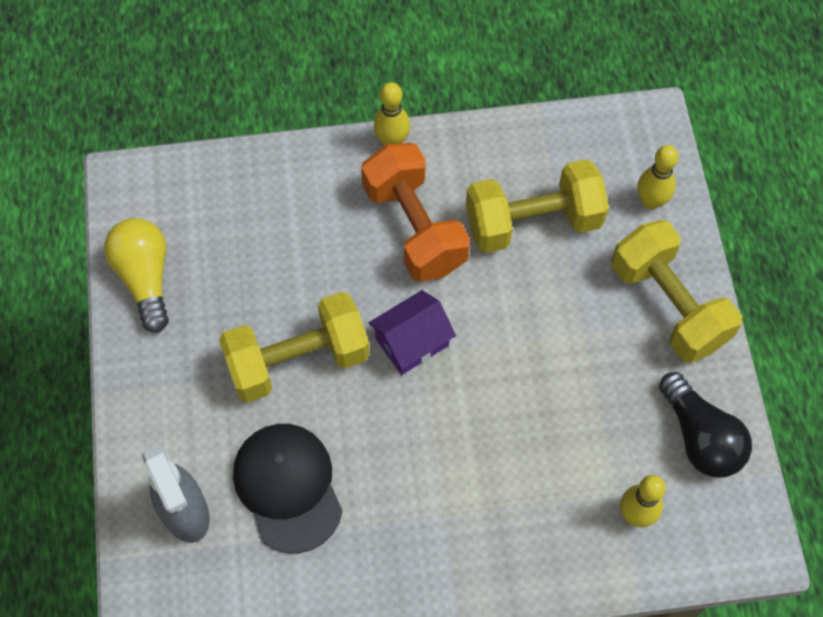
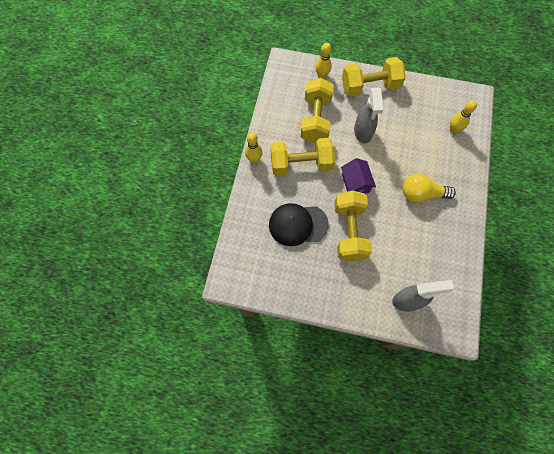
camera: 70 degrees left, 5 degrees up
(145, 278) = (284, 286): yellow light bulb -> yellow light bulb (421, 194)
(288, 487) = (408, 253): black cap -> black cap (298, 224)
(414, 227) = (301, 164): orange dumbbell -> yellow dumbbell
(543, 323) = (363, 132): none -> grey spray bottle
(700, 437) = (428, 97): black light bulb -> none

